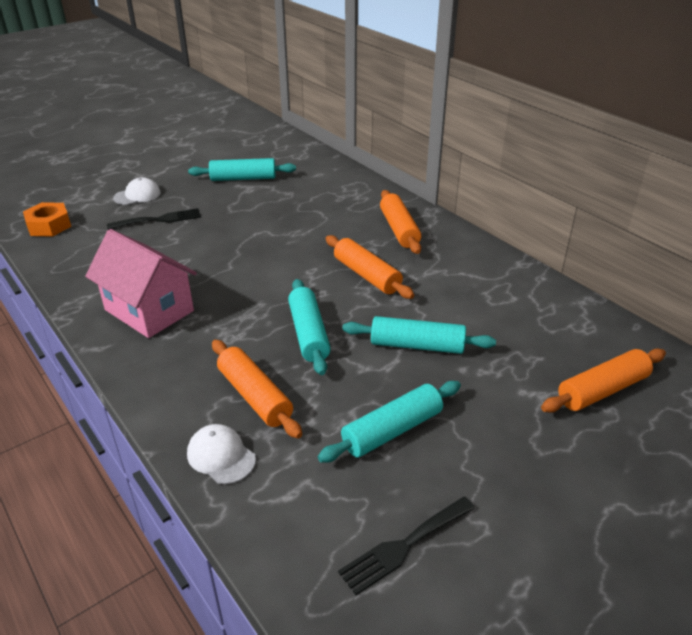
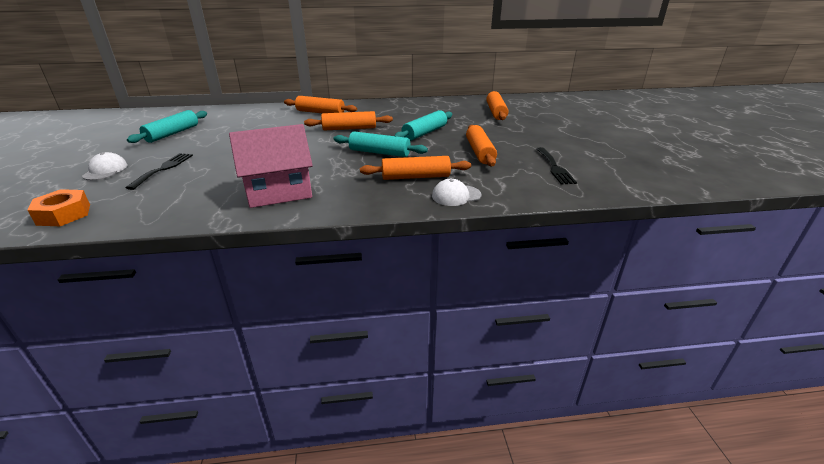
camera: 60 degrees left, 5 degrees down
(392, 430) = (479, 152): turquoise rolling pin -> orange rolling pin

